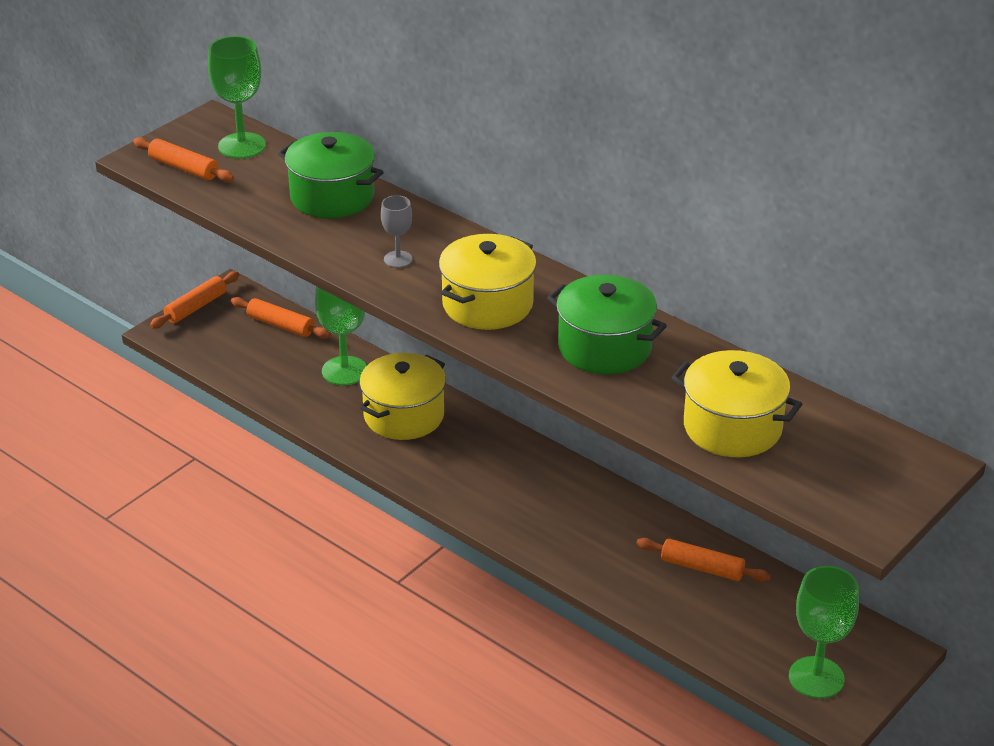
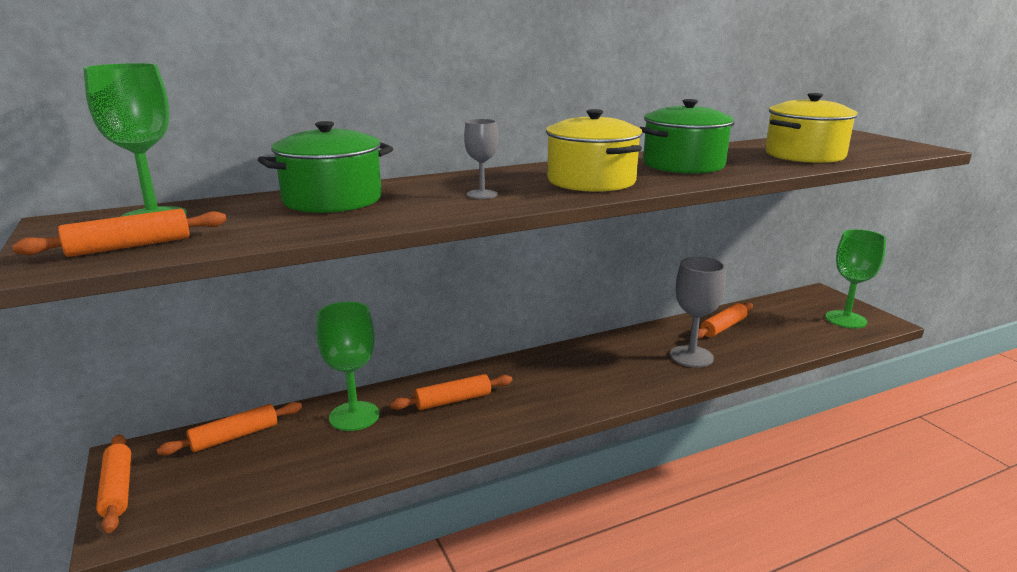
camera: 65 degrees left, 15 degrees down
(404, 415) = (453, 400): yellow pot -> orange rolling pin
(602, 552) = (691, 356): none -> grey goblet

